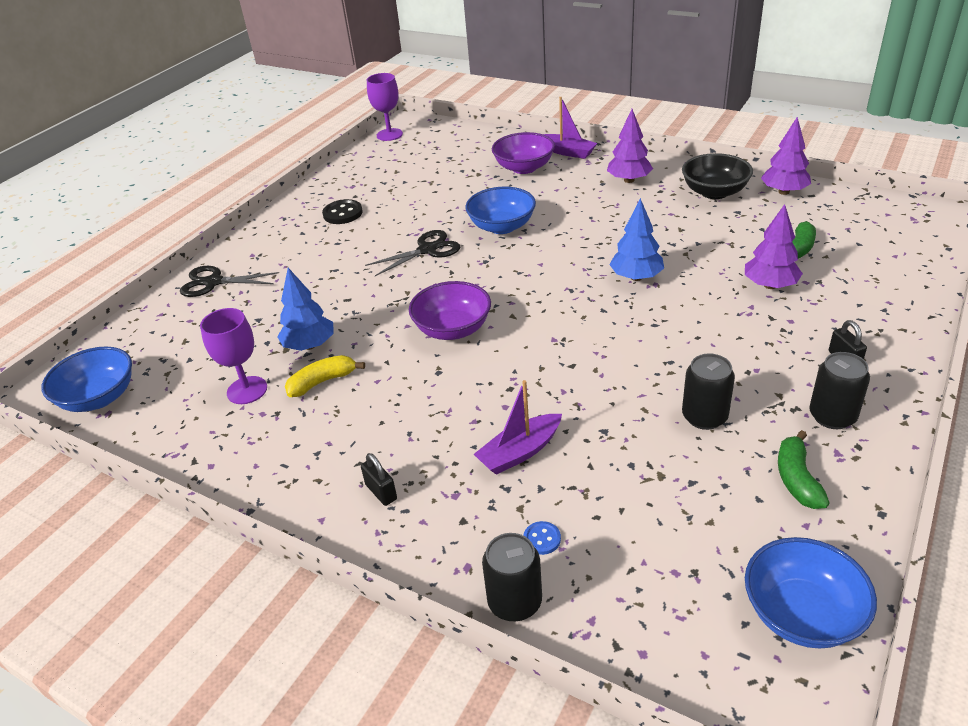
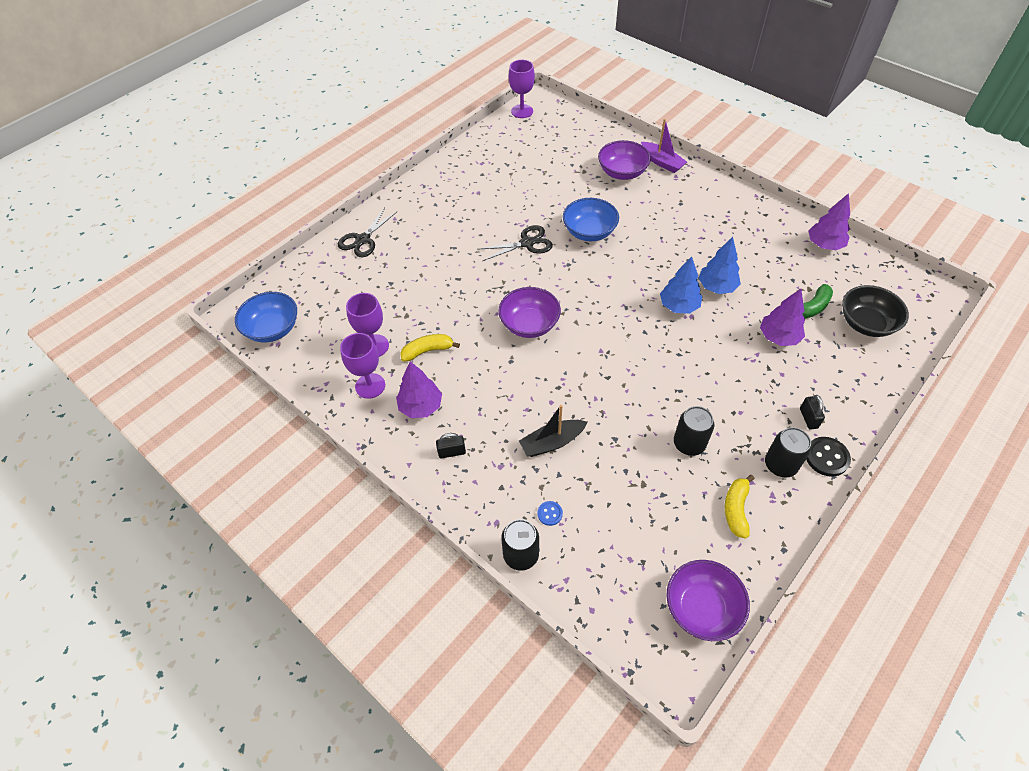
camera: 10 degrees right, 15 degrees up
(213, 282) = (363, 240): black scissors -> black scissors turned 75 degrees counterclockwise
(248, 436) = (370, 386): none -> purple goblet
(310, 345) = (424, 316): blue tree -> blue tree (717, 287)
(343, 213) = (469, 191): black button -> black button (826, 457)
(381, 492) = (452, 452): black padlock -> black padlock turned 75 degrees counterclockwise
(519, 452) = (552, 442): purple boat -> black boat
(629, 180) = (703, 204): purple tree -> purple tree (421, 406)
(714, 192) = (768, 233): black bowl -> black bowl (866, 323)
(797, 479) = (736, 509): green banana -> yellow banana
(801, 613) = (702, 608): blue bowl -> purple bowl

